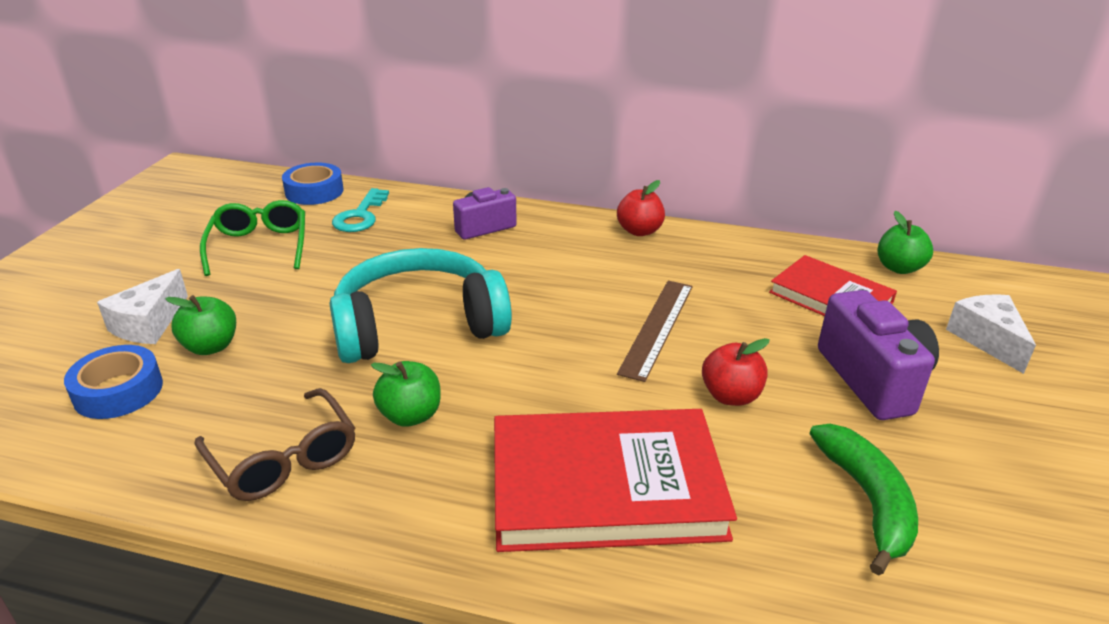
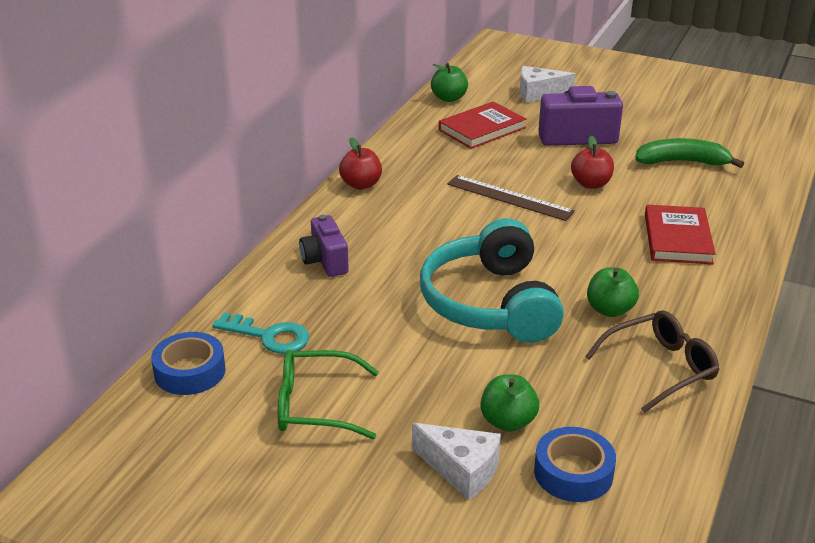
camera: 80 degrees left, 0 degrees up
(605, 486) = (677, 238): red book -> red book, size x0.62

